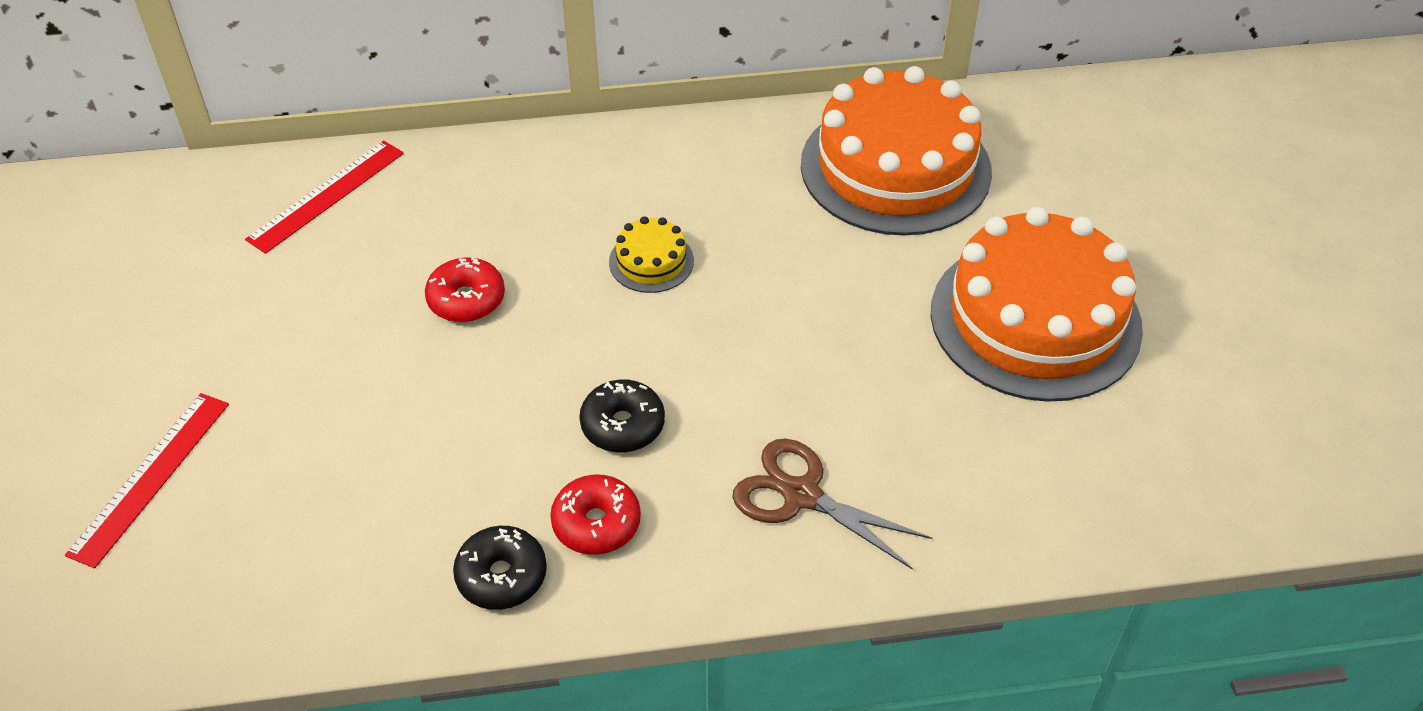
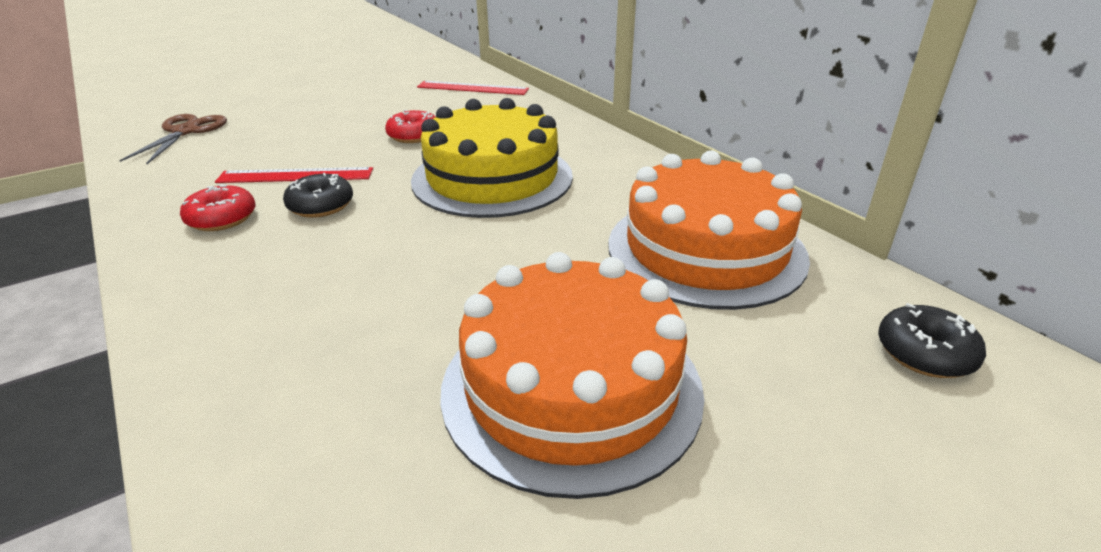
camera: 65 degrees right, 15 degrees down
(150, 477) = (244, 104): red ruler -> red ruler (295, 175)
(501, 576) = (171, 200): black donut -> black donut (925, 353)
(651, 261) = (492, 178): yellow cake -> yellow cake, size x2.38
(801, 495) = (263, 295): brown scissors -> brown scissors (185, 131)

